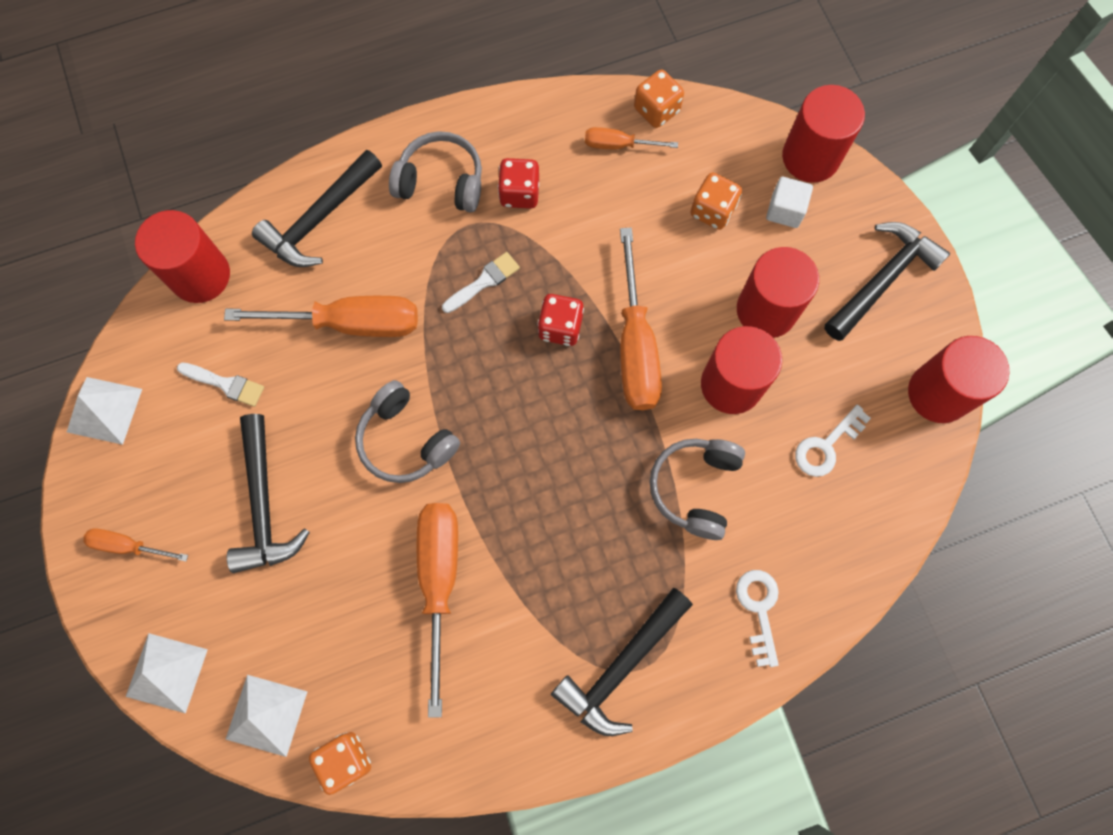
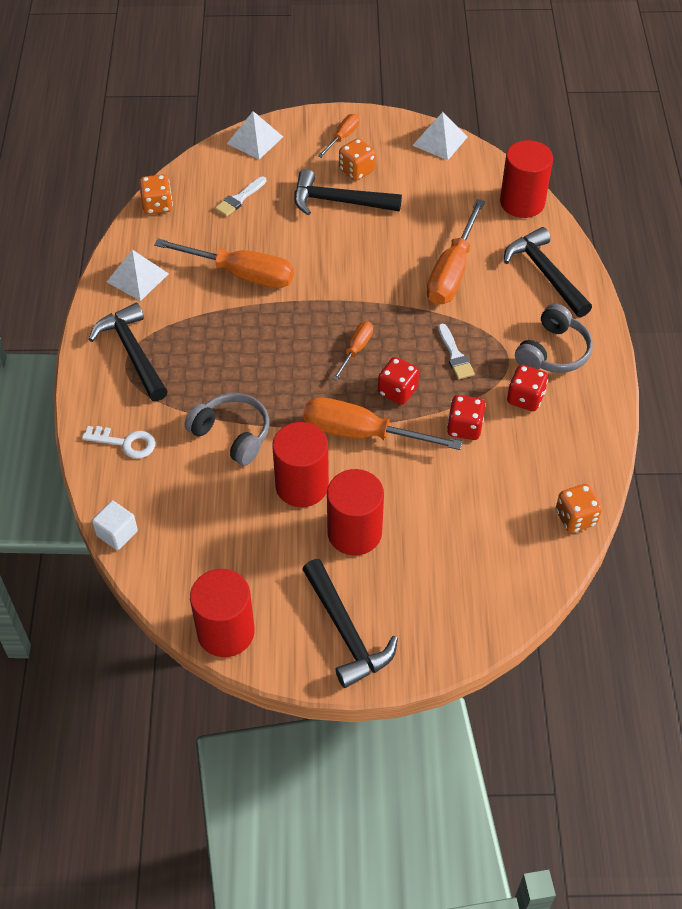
camera: 110 degrees right, 20 degrees down
(225, 384) = (433, 199): white brush -> white brush (239, 199)
(266, 715) = (204, 177): white pyramid -> white pyramid (137, 277)
(406, 440) = (349, 281): grey headphones -> none
(584, 243) = (464, 427): none -> red dice
(618, 145) = (549, 478): orange screwdriver -> orange screwdriver (356, 349)
(712, 211) = (461, 526): orange dice -> orange dice (356, 170)
(785, 210) = (441, 581): white cube -> white cube (117, 533)
(810, 157) = (488, 622): red cylinder -> none
(826, 446) = (222, 532): white key -> none

